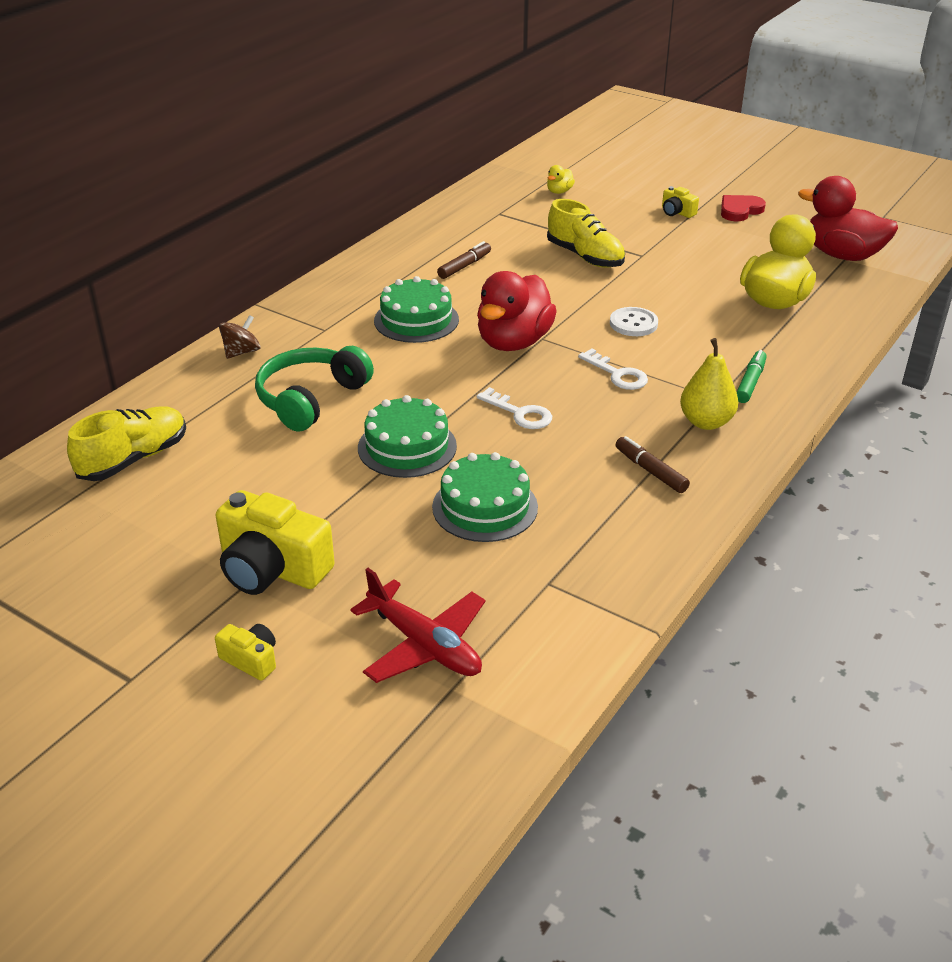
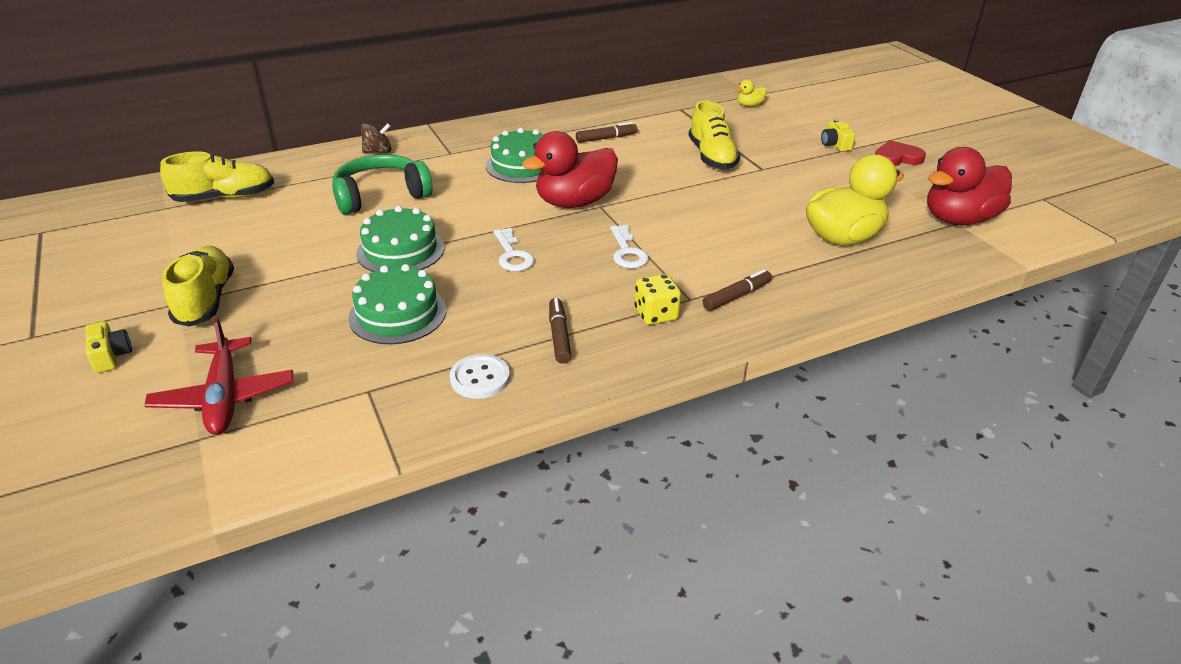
camera: 30 degrees right, 0 degrees up
(272, 568) = (206, 300): yellow camera -> yellow shoe
(633, 323) = (689, 218): white button -> white button (480, 378)
(706, 422) = (656, 314): yellow pear -> yellow dice
(750, 382) = (736, 296): green marker -> brown marker
(842, 255) = (958, 219): red duck -> red duck turned 90 degrees counterclockwise

